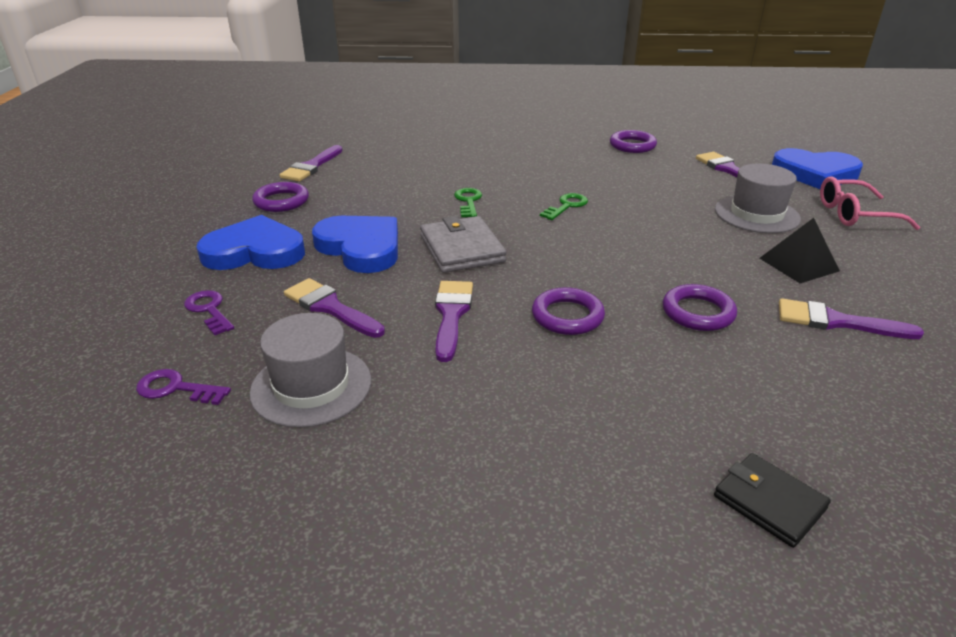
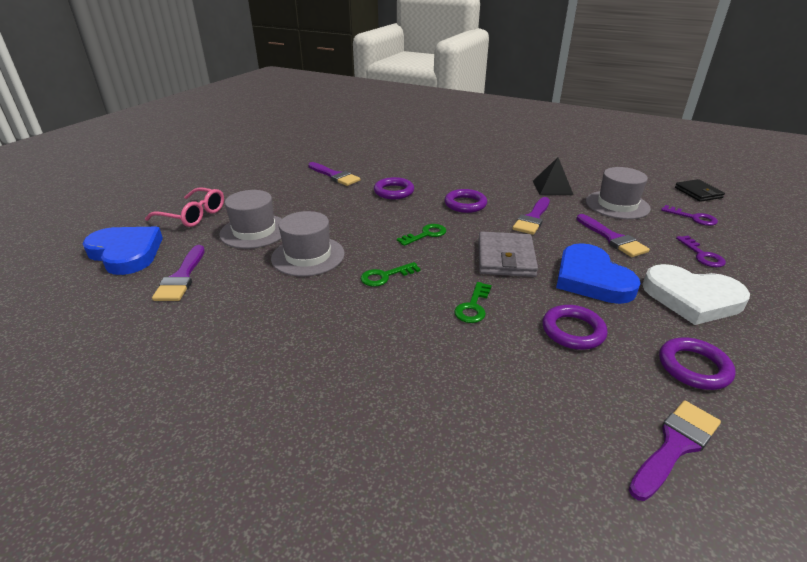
camera: 155 degrees left, 0 degrees up
(255, 251) = (692, 298): blue heart -> white heart
(573, 254) = (426, 234): none -> green key
(632, 145) = (198, 348): purple ring -> purple ring (573, 331)
(661, 205) = (308, 256): none -> grey hat
(769, 502) = (448, 149): black wallet -> black wallet (698, 192)
(798, 264) = (298, 198): black pyramid -> black pyramid (552, 187)

